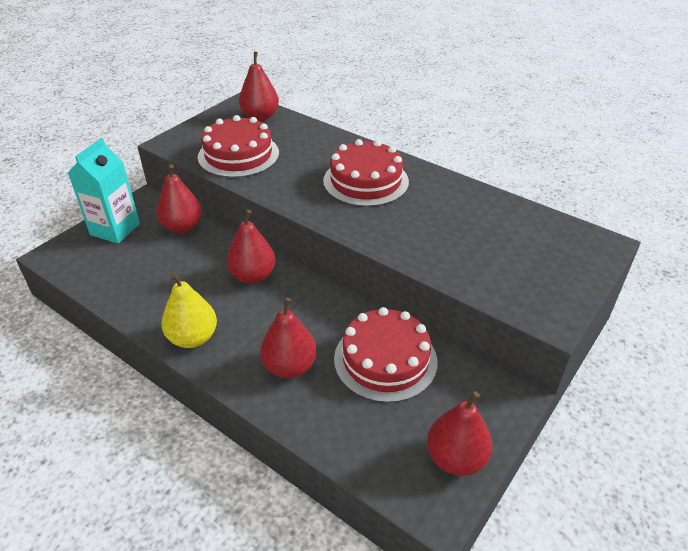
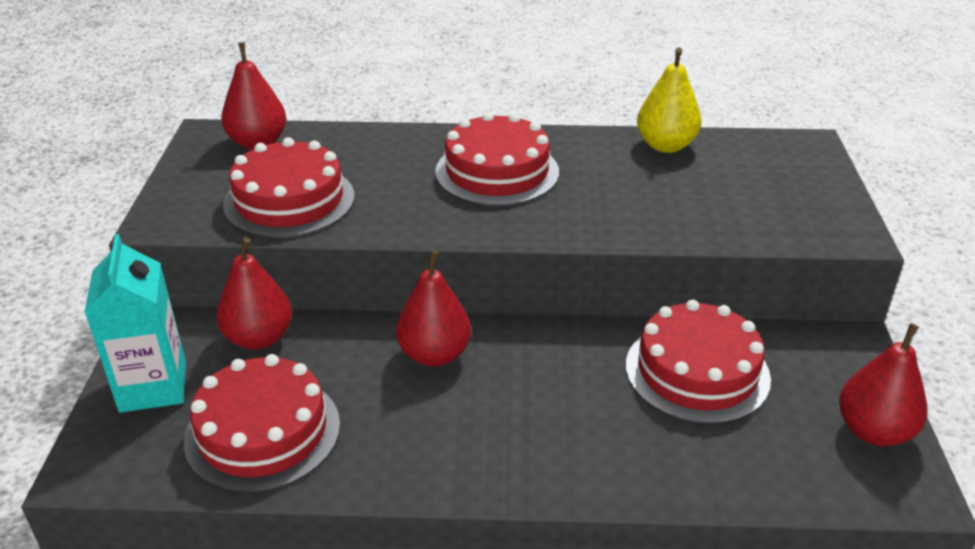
camera: 35 degrees left, 5 degrees down
(134, 275) = (263, 432): none -> red cake
(193, 338) = (445, 467): yellow pear -> yellow pear (665, 145)
(290, 366) = (604, 435): red pear -> none

